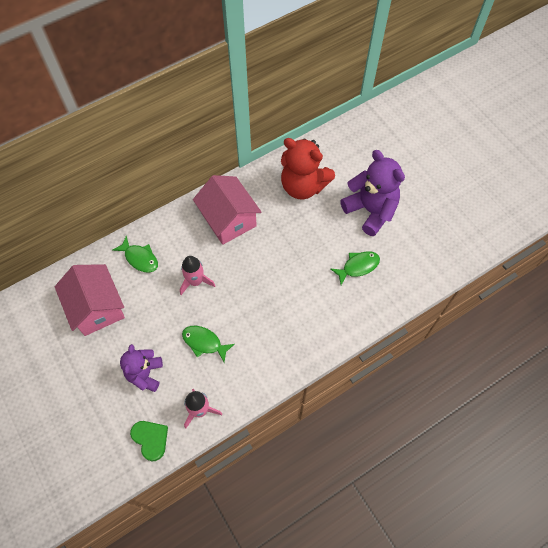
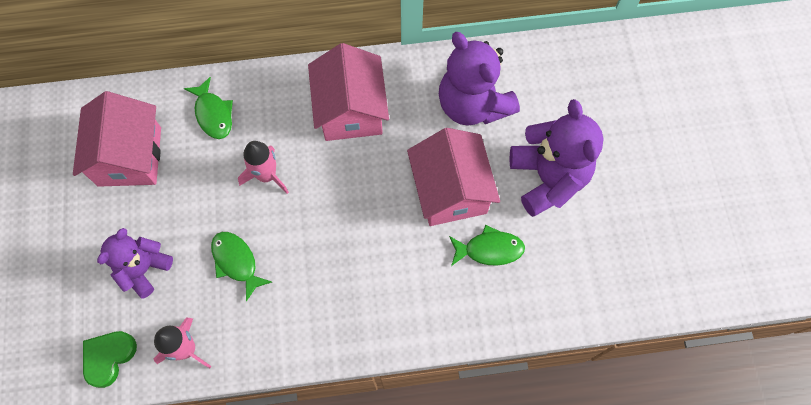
camera: 25 degrees right, 5 degrees up
(151, 439) = (109, 357): green heart -> green heart turned 135 degrees counterclockwise
(303, 186) = (473, 105): red teddy bear -> purple teddy bear
(316, 242) = (450, 190): none -> pink house

